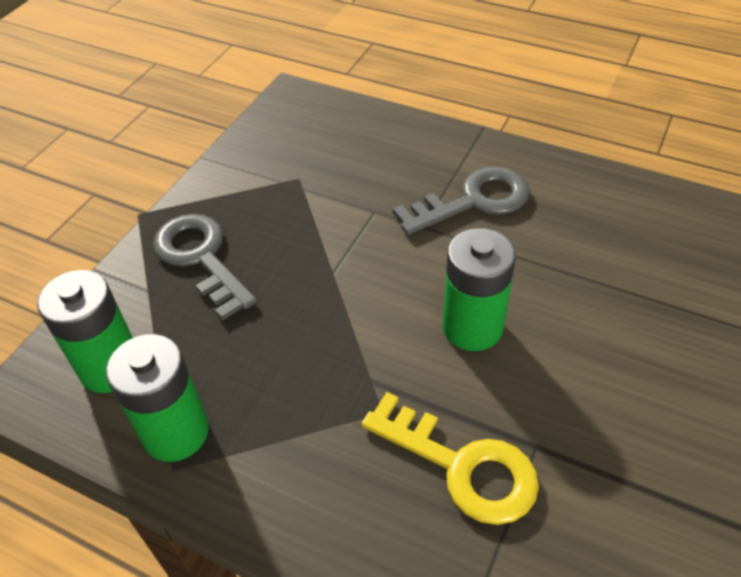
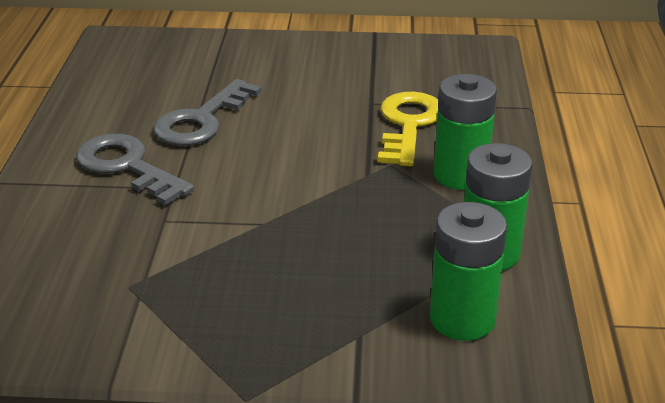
camera: 115 degrees left, 15 degrees down
(201, 258) = (290, 314): grey key -> grey key (201, 120)
(472, 327) = (284, 141): green battery -> green battery (460, 175)

